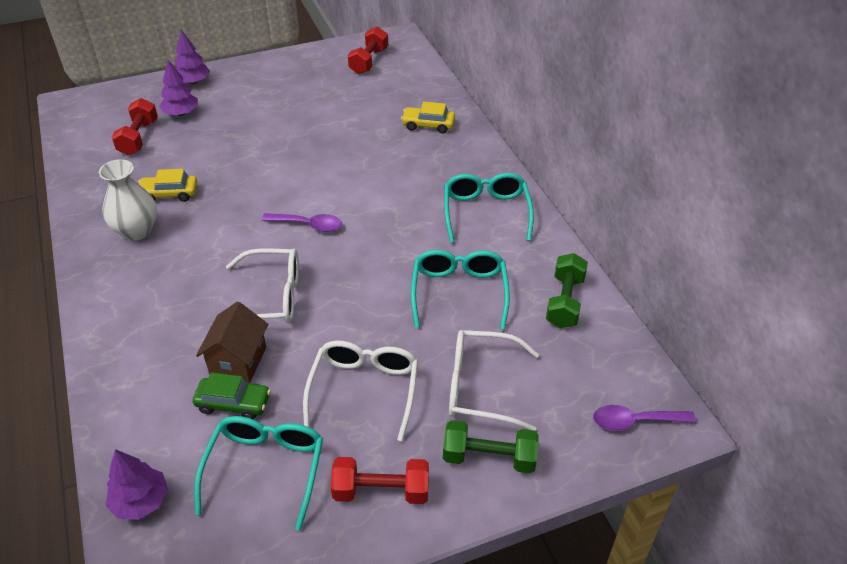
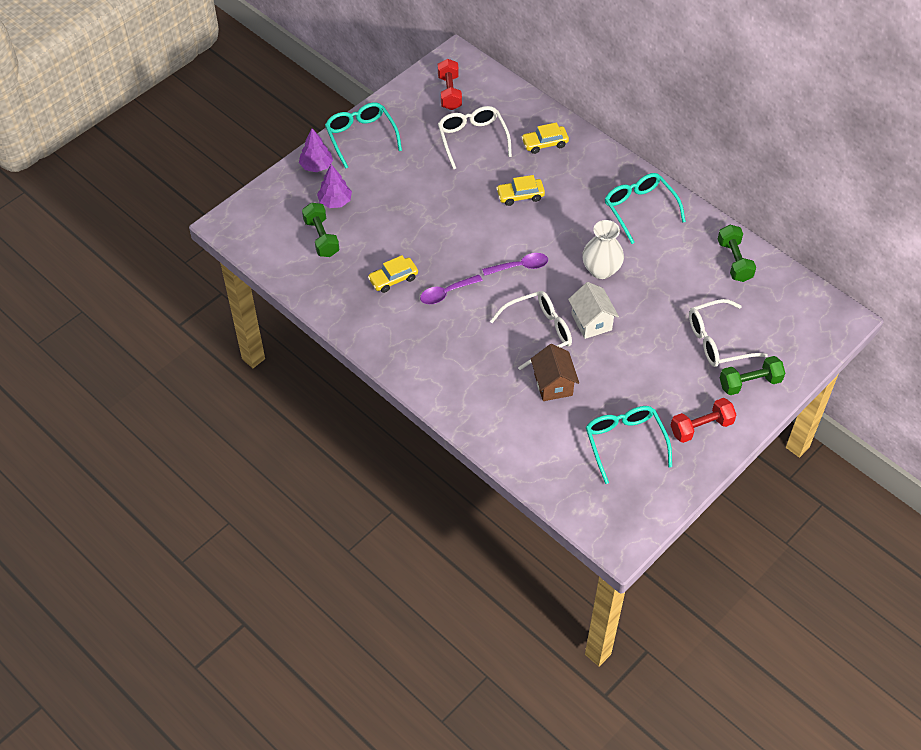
camera: 25 degrees left, 10 degrees up
(137, 231) = (397, 318): white vase -> white vase (601, 270)
(139, 138) = (321, 237): red dumbbell -> green dumbbell
(141, 501) = (566, 490): purple tree -> none
(233, 403) = (573, 412): green car -> none
(340, 308) = (591, 322): none -> white house
(364, 161) = (520, 195): none -> yellow car
(364, 390) = (648, 372): white glasses -> white glasses (472, 140)
(459, 293) = (662, 281): turquoise glasses -> turquoise glasses (361, 137)
(635, 421) = (820, 327): purple spoon -> purple spoon (446, 293)

